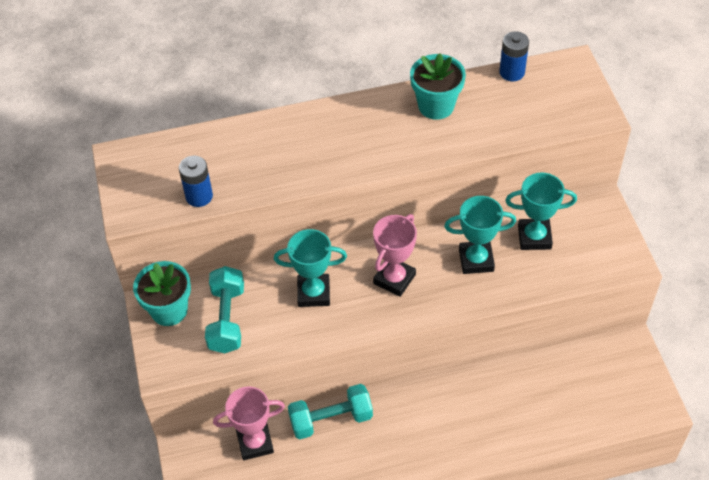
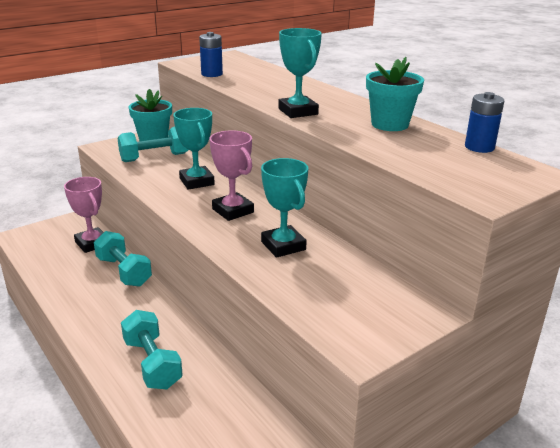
camera: 65 degrees right, 25 degrees down
(394, 279) = (233, 211): pink trophy -> pink trophy turned 45 degrees clockwise
(490, 420) = (152, 363): none -> turquoise dumbbell
(534, 237) = (339, 274): turquoise trophy -> turquoise trophy (298, 111)

